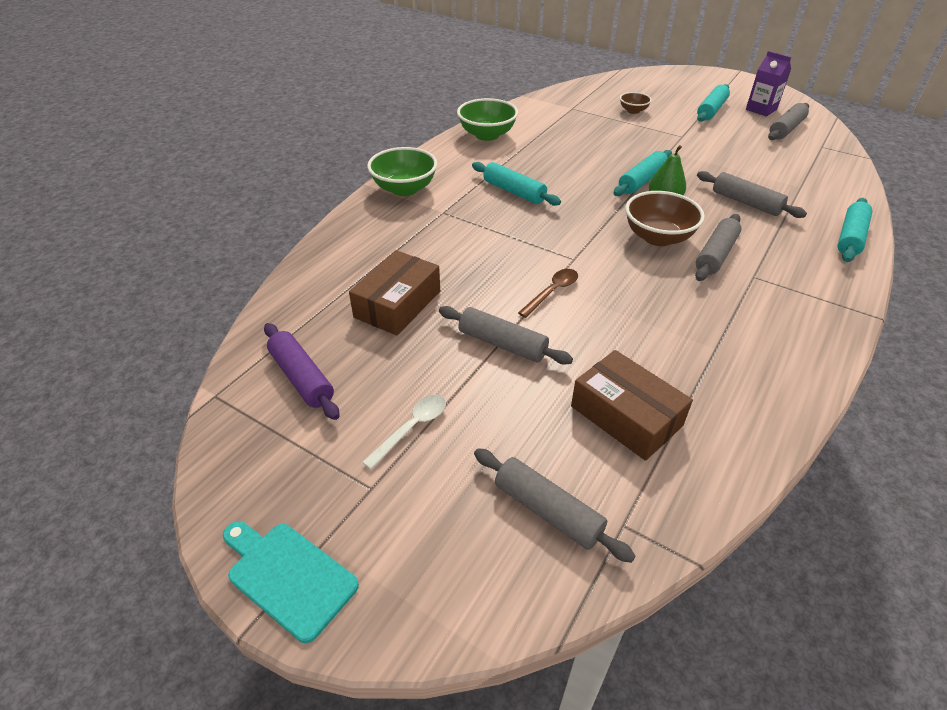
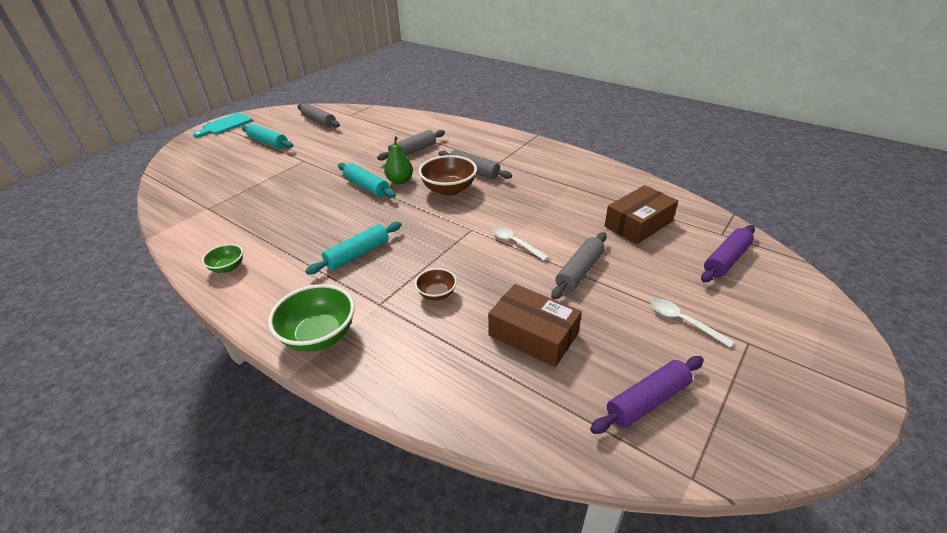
camera: 85 degrees left, 5 degrees down
(288, 576) = (845, 384): turquoise cutting board -> turquoise cutting board (225, 125)
(487, 135) = (228, 267): green bowl -> green bowl, size x0.55
(548, 510) = (726, 260): grey rolling pin -> purple rolling pin
(552, 292) = (515, 243): brown spoon -> white spoon
(633, 111) = (241, 176): brown bowl -> brown bowl (437, 294)
(761, 109) = (282, 124): purple carton -> none
(850, 237) = (461, 127): turquoise rolling pin -> none

